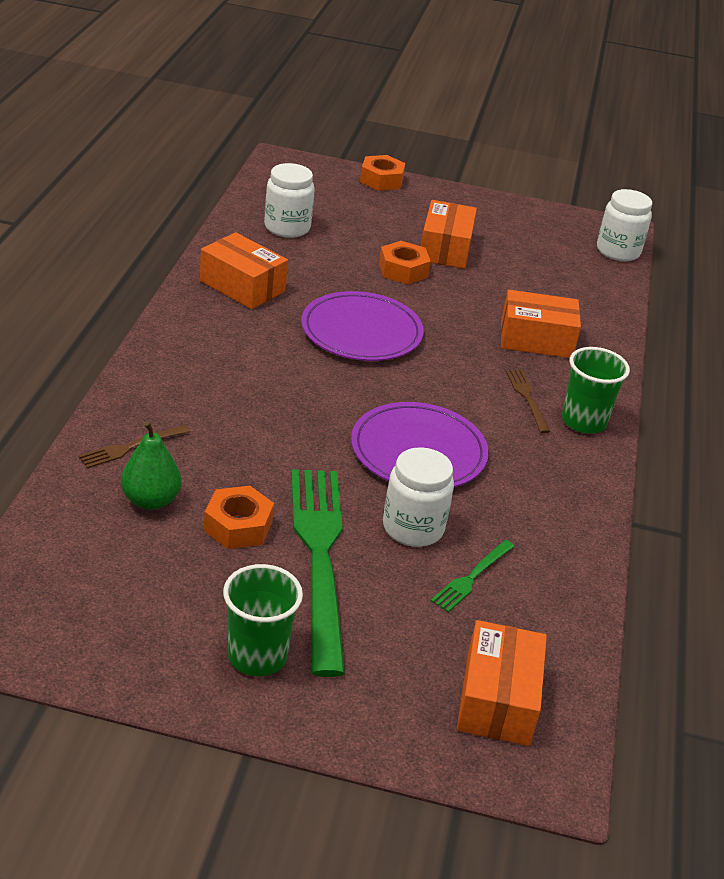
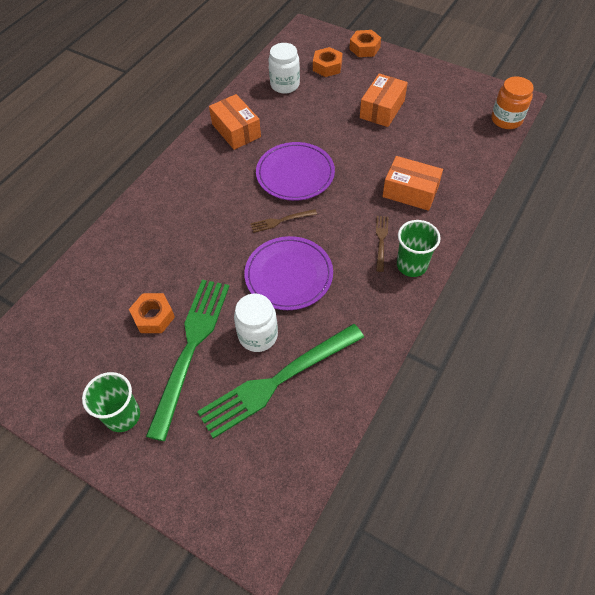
camera: 25 degrees right, 20 degrees up
(131, 447) = (118, 248): brown fork -> brown fork (281, 221)
(151, 500) = (112, 290): green pear -> none
(403, 270) = (345, 125): orange nut -> orange nut (327, 67)
(471, 577) = (277, 381): green fork -> green fork, size x2.30
(497, 699) = (250, 479): orange box -> none
(618, 251) = (506, 120): white jar -> orange jar

